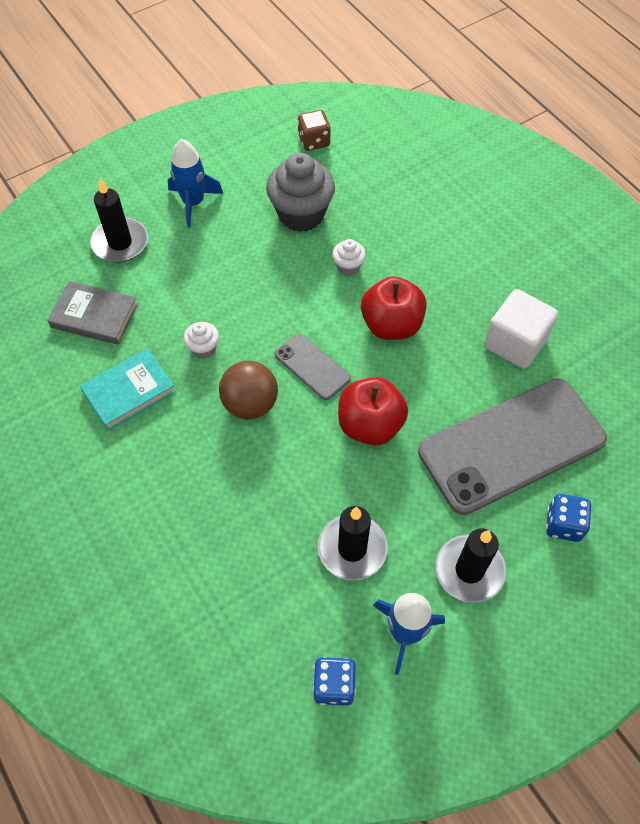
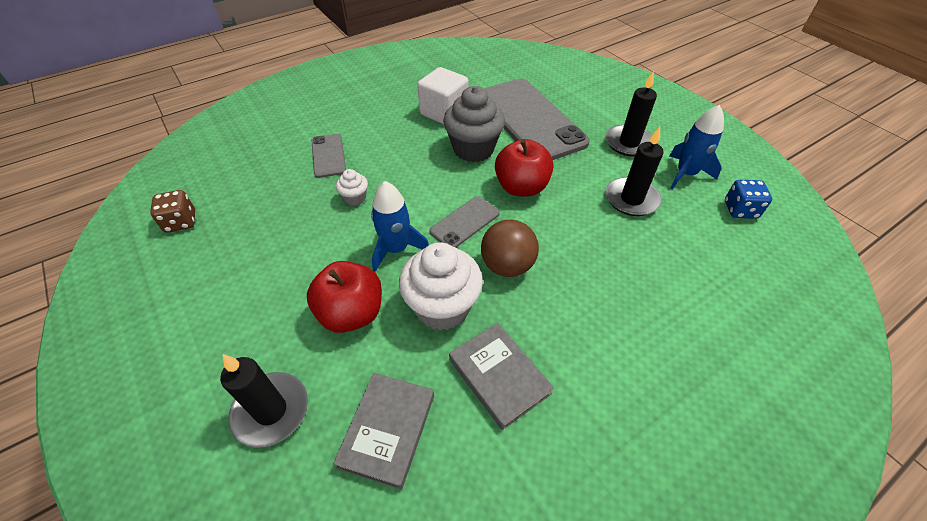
camera: 90 degrees left, 10 degrees down
(129, 391) = (499, 376): turquoise book -> grey book
(193, 203) = (229, 329): blue rocket -> blue rocket (396, 249)
(203, 348) = (442, 307): white cupcake -> white cupcake, size x2.08
(301, 214) = (280, 231): grey cupcake -> grey cupcake (473, 149)
(391, 325) = (423, 173): red apple -> red apple (352, 313)
(416, 234) = (328, 156): none -> grey phone
(563, 524) = (584, 103): blue dice -> none

